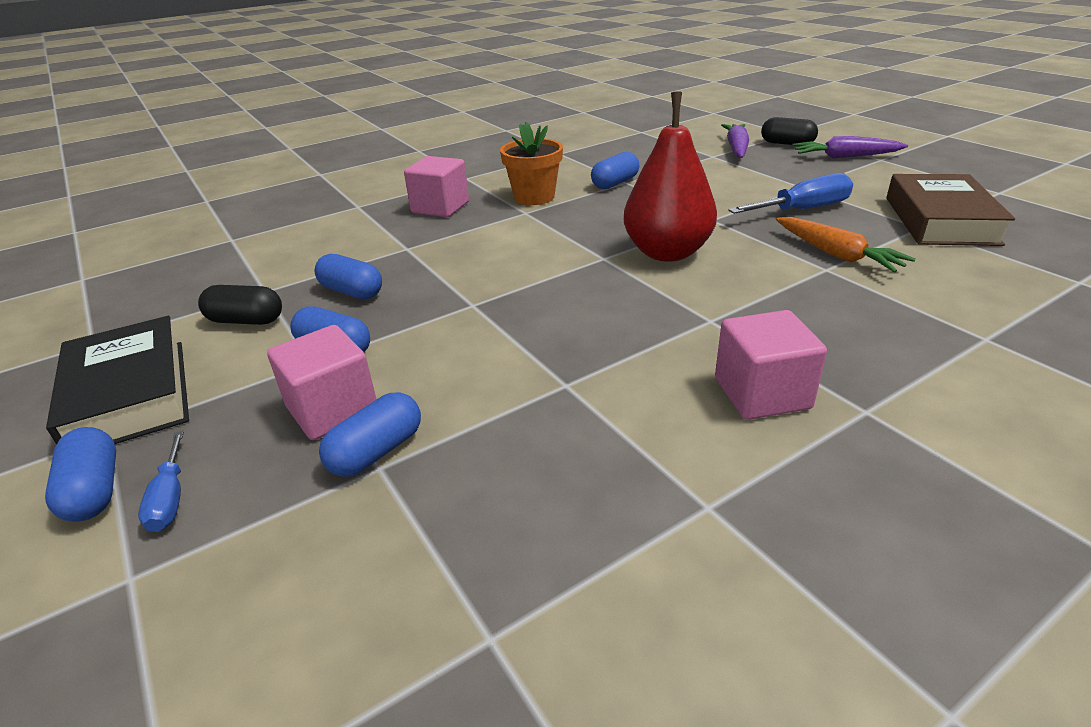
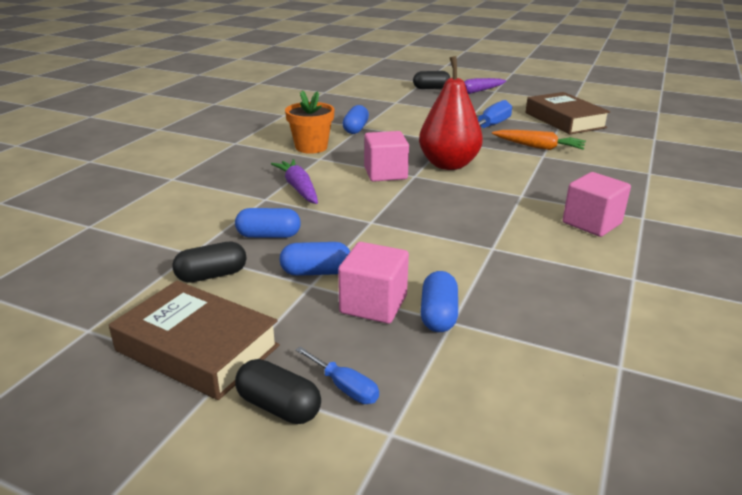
camera: 35 degrees left, 5 degrees down
(94, 491) = (279, 407): blue capsule -> black capsule
(130, 395) = (198, 348): black book -> brown book
(440, 207) = (248, 167): pink cube -> pink cube (385, 173)
(736, 148) = (404, 95): purple carrot -> purple carrot (298, 188)

